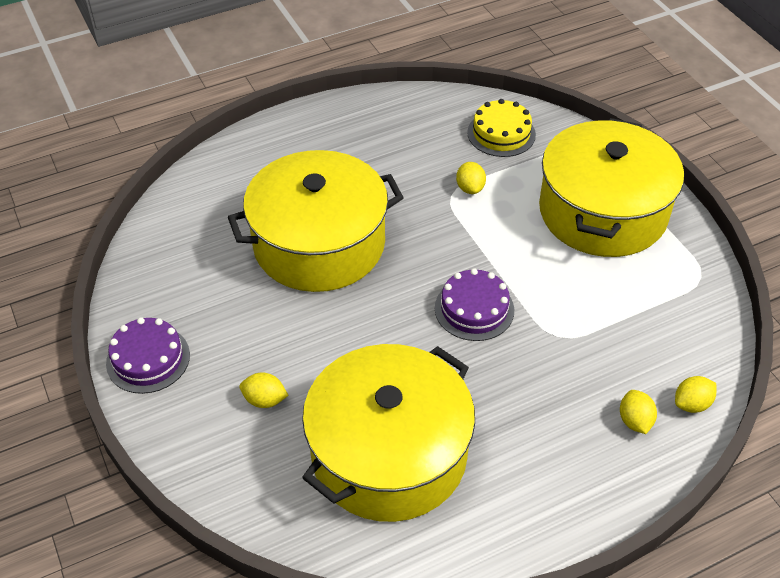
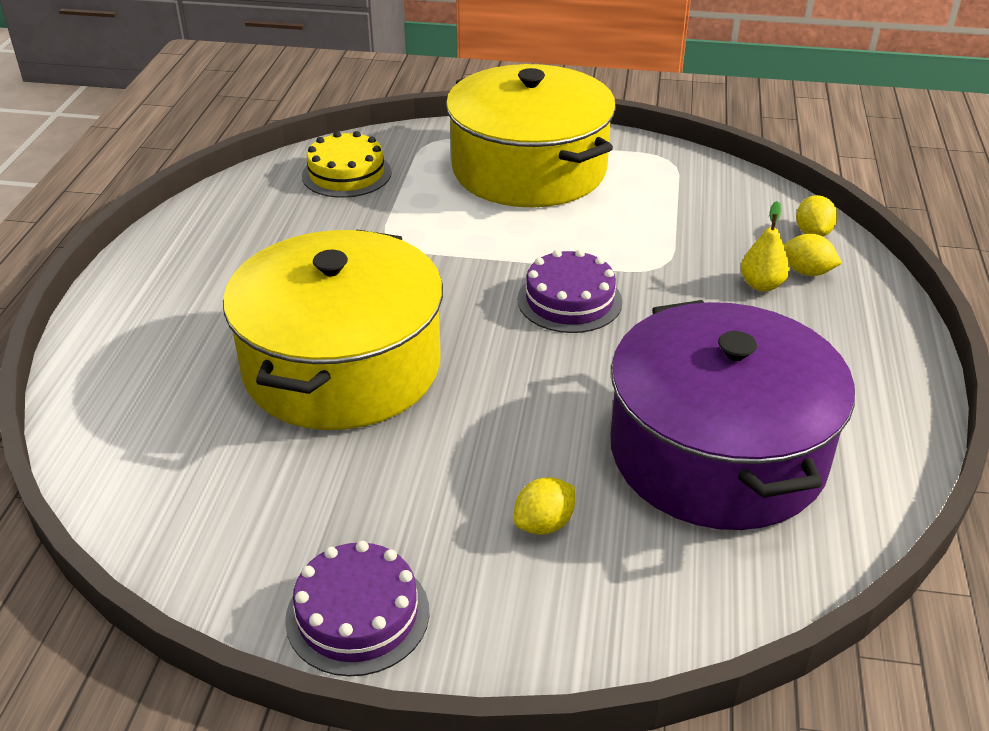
camera: 55 degrees left, 10 degrees down
(389, 454) = (717, 453): yellow pot -> purple pot
(470, 188) = (397, 226): yellow lemon -> none
(591, 401) = (762, 285): none -> yellow pear

